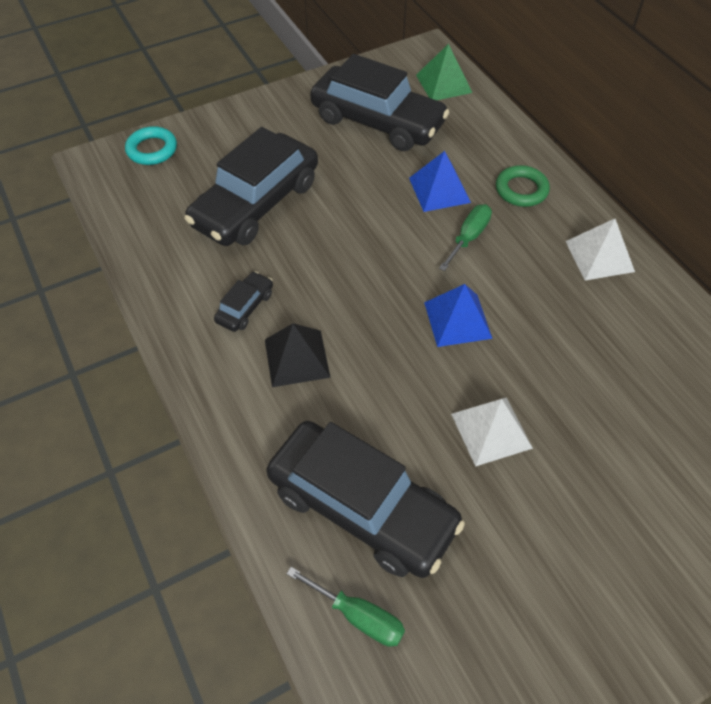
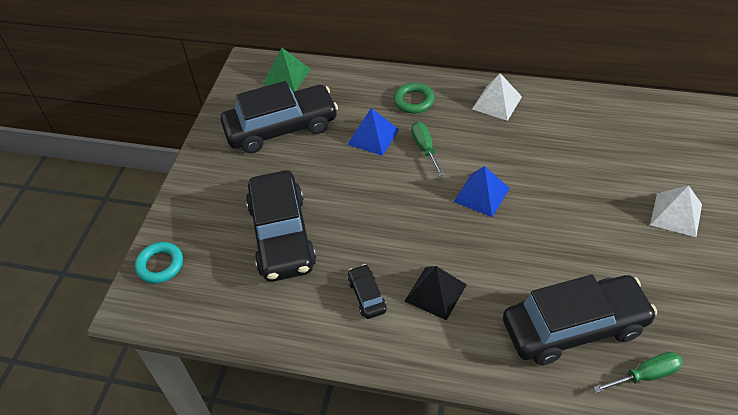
camera: 45 degrees left, 5 degrees down
(491, 430) = (572, 231): white pyramid -> white pyramid (676, 214)

